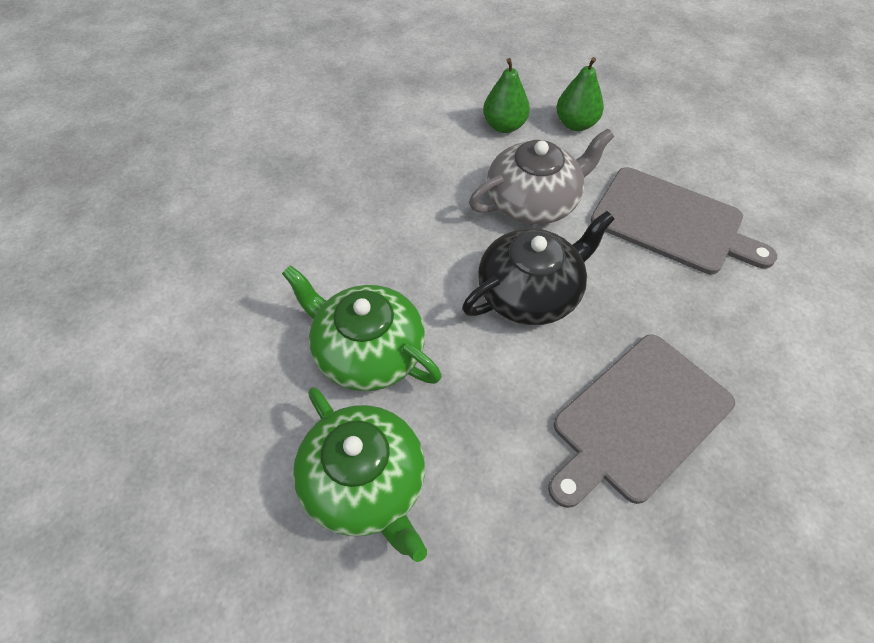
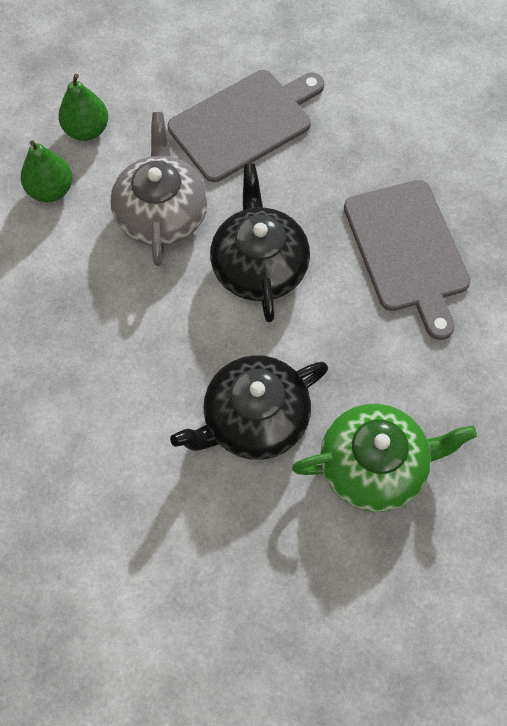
camera: 65 degrees left, 10 degrees up
(367, 351) = (254, 418): green teapot -> black teapot

